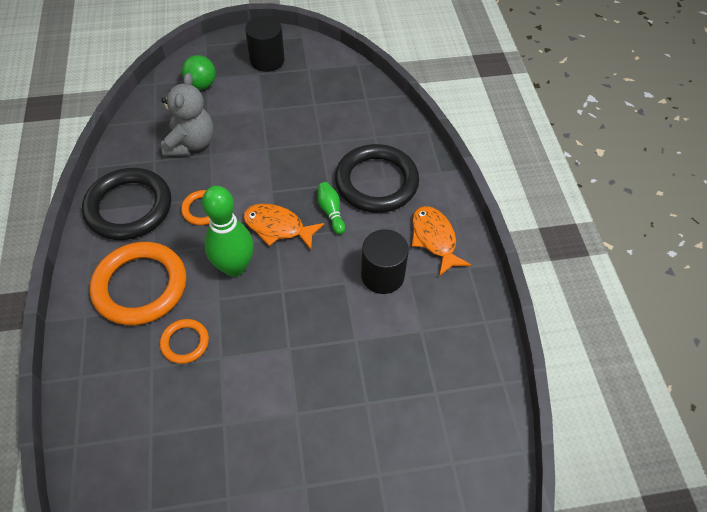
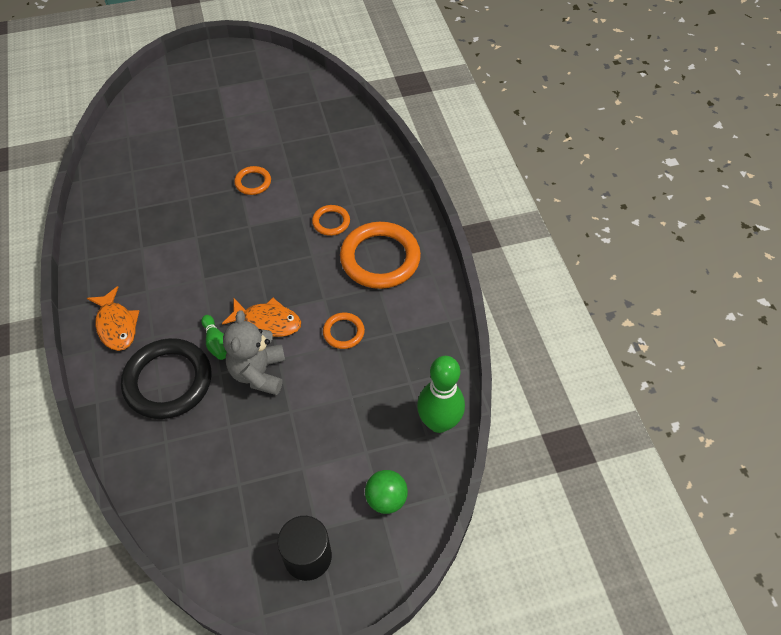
camera: 175 degrees right, 0 degrees up
(129, 207) = (416, 327): black ring -> none
(191, 143) = (376, 408): grey teddy bear -> grey teddy bear (258, 373)
(234, 267) = (302, 282): green bowling pin -> green bowling pin (439, 422)
(278, 420) = (253, 182): none -> orange ring
(382, 275) = (169, 287): black cylinder -> none

